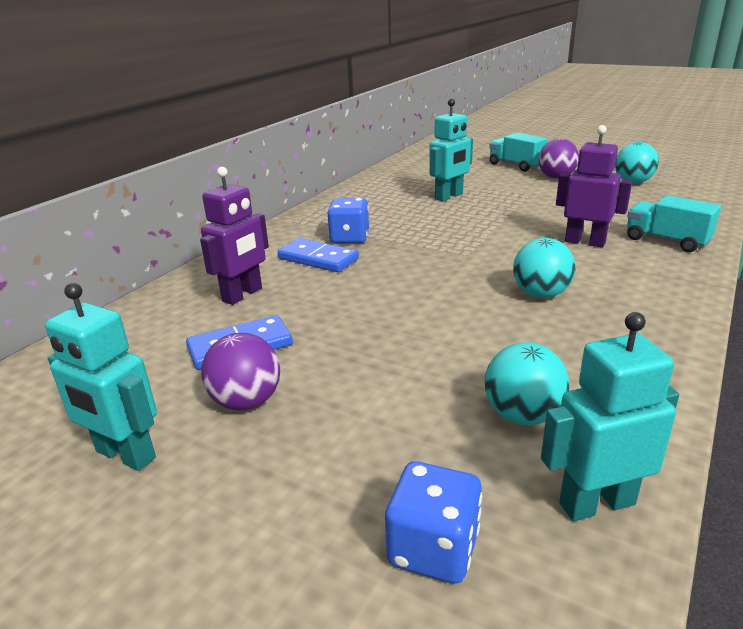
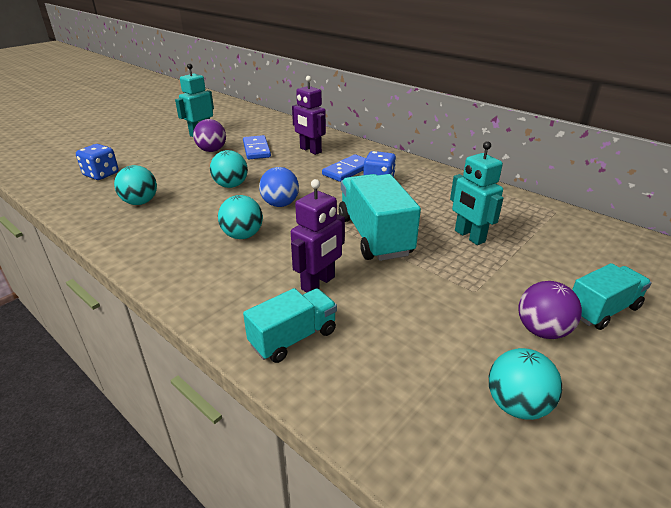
camera: 100 degrees right, 5 degrees up
(406, 336) = (231, 185): none -> turquoise ball
(444, 286) = (280, 204): none -> blue ball
(479, 229) = (374, 236): none -> turquoise truck
(596, 503) = (79, 205): turquoise robot -> none

